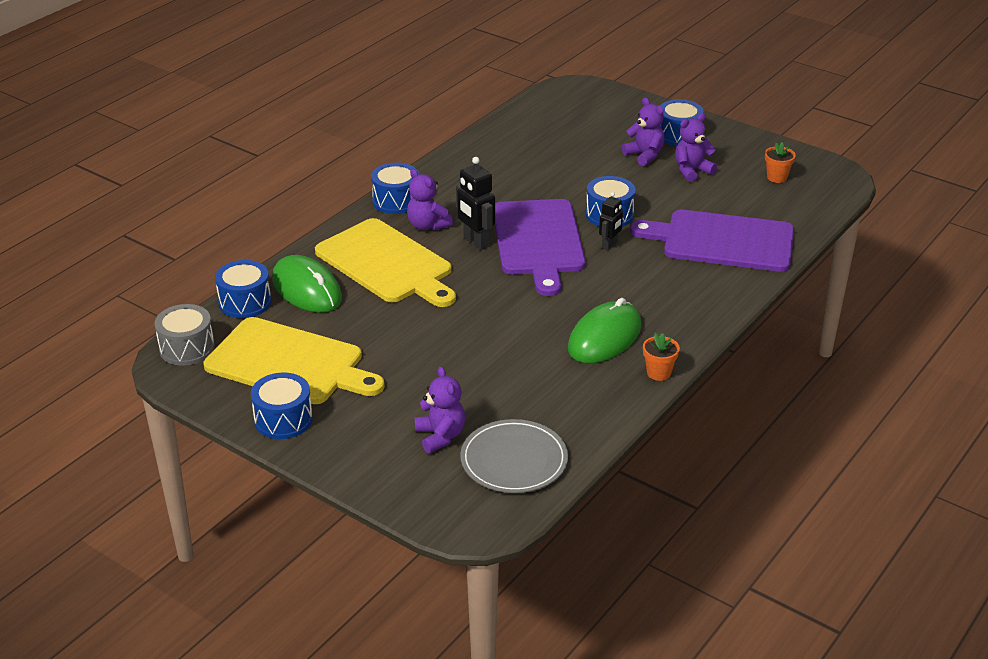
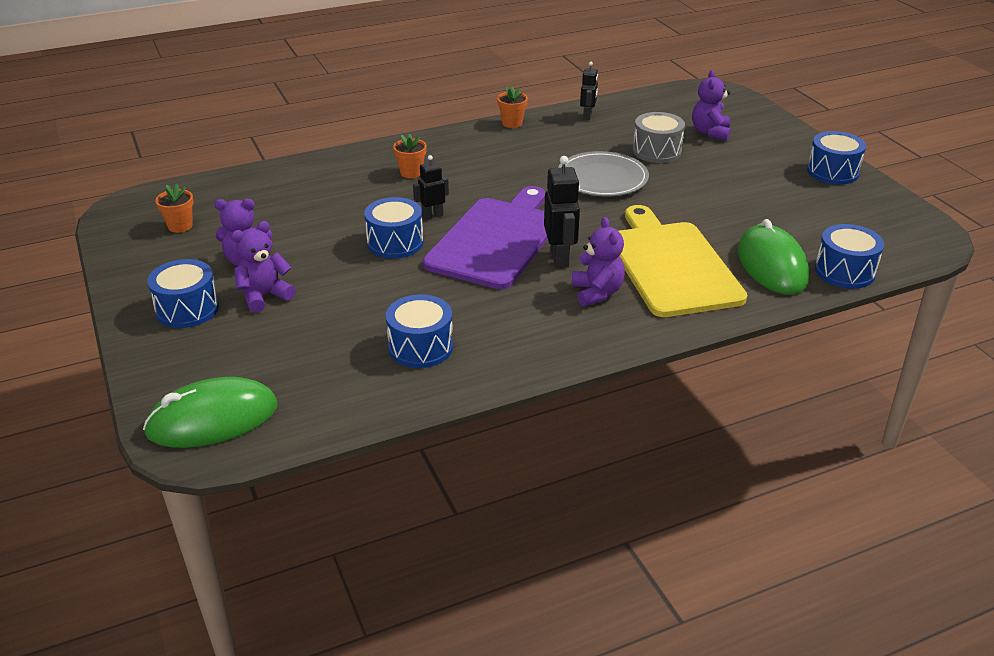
camera: 150 degrees left, 0 degrees up
(187, 348) = (915, 246): grey drum -> grey drum (657, 151)
(289, 363) = (814, 207): yellow cutting board -> none
(396, 201) = (611, 336): blue drum -> blue drum (420, 347)
(514, 460) = (666, 109): grey plate -> grey plate (602, 178)
(592, 414) = (587, 116): none -> black robot
(604, 337) = (526, 152): green mouse -> green mouse (212, 419)
(644, 155) = (264, 296): purple teddy bear -> purple teddy bear turned 60 degrees clockwise
(678, 278) = (411, 173): none -> orange flower pot
(723, 241) = (328, 188): purple cutting board -> none

